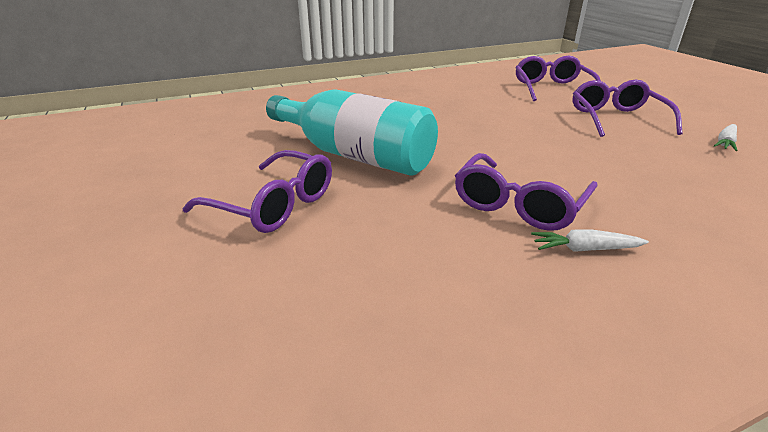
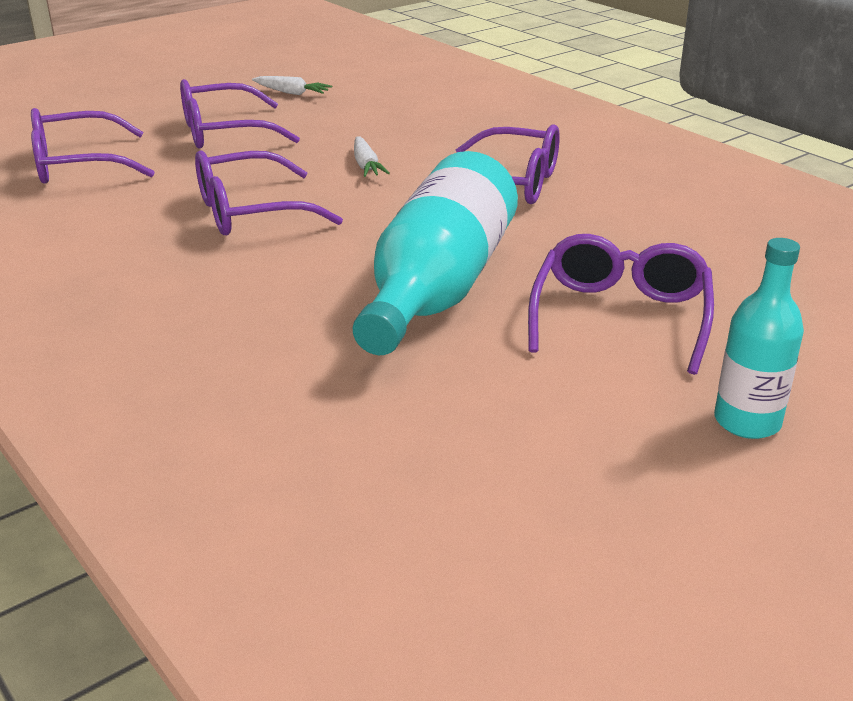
camera: 105 degrees left, 0 degrees up
(125, 217) = (747, 422): none -> turquoise bottle
(479, 119) = (250, 212): none -> purple glasses
(585, 249) = (568, 160): white carrot -> white carrot (366, 165)

